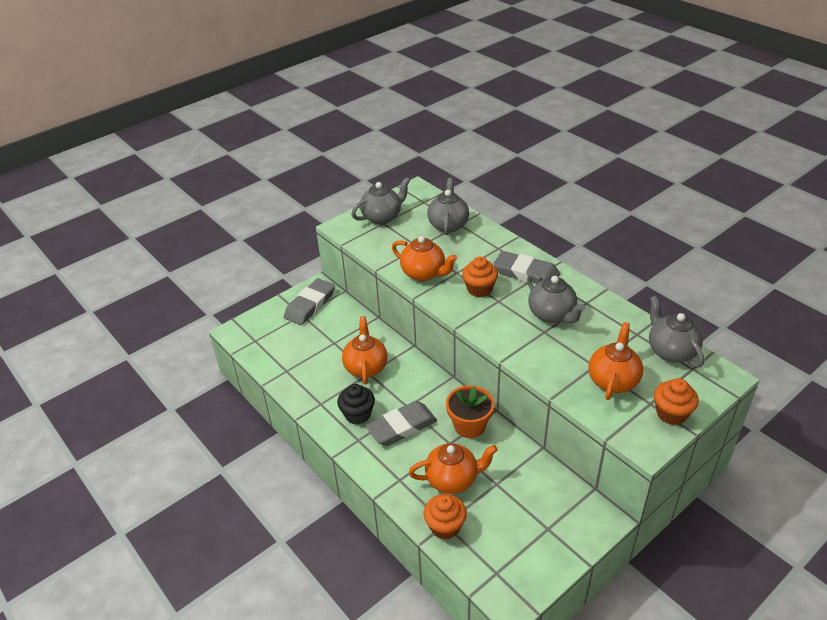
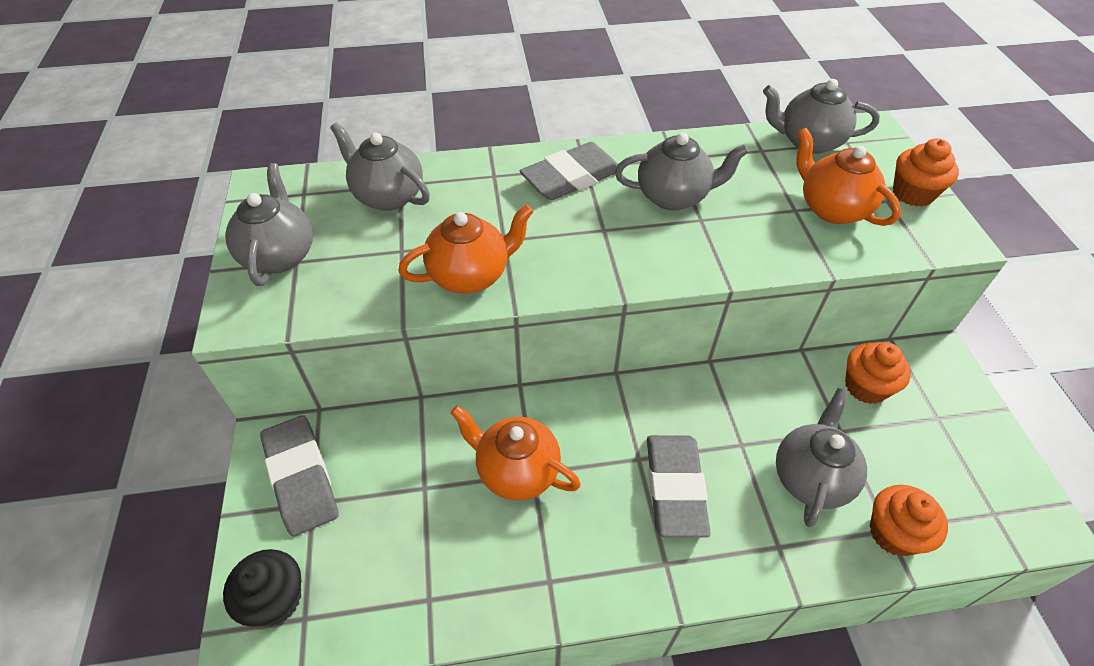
camera: 60 degrees left, 10 degrees up
(357, 414) = (611, 536): black cupcake -> black cupcake (276, 599)
(452, 479) = (811, 477): orange teapot -> grey teapot
(469, 426) = (721, 404): orange flower pot -> none
(479, 289) = (562, 235): orange cupcake -> orange cupcake (865, 387)

